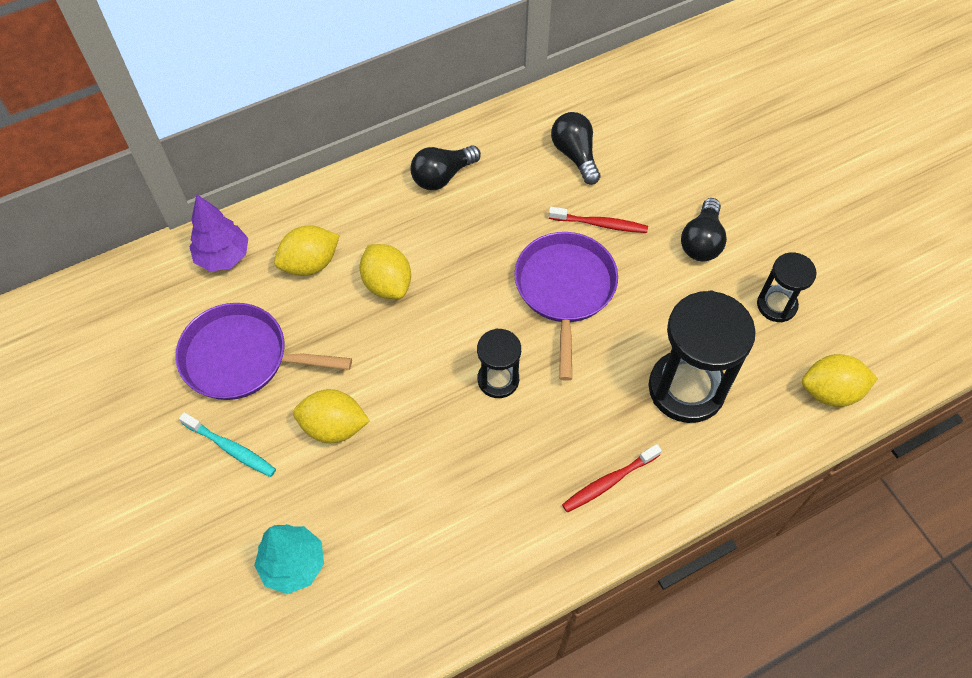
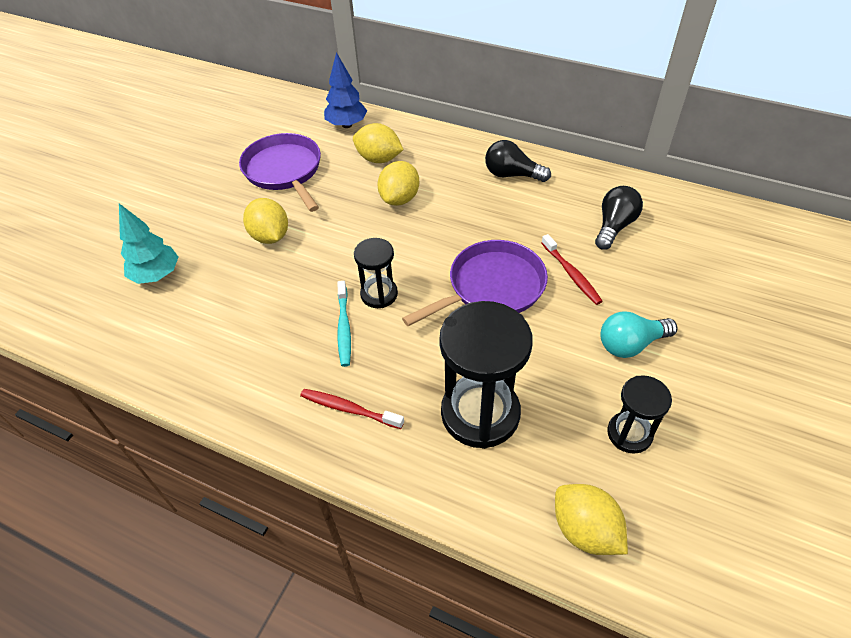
camera: 55 degrees right, 10 degrees down
(223, 257) = (347, 125): purple tree -> blue tree
(231, 448) = (218, 203): turquoise toothbrush -> turquoise toothbrush (344, 328)
(701, 241) = (630, 344): black light bulb -> turquoise light bulb

